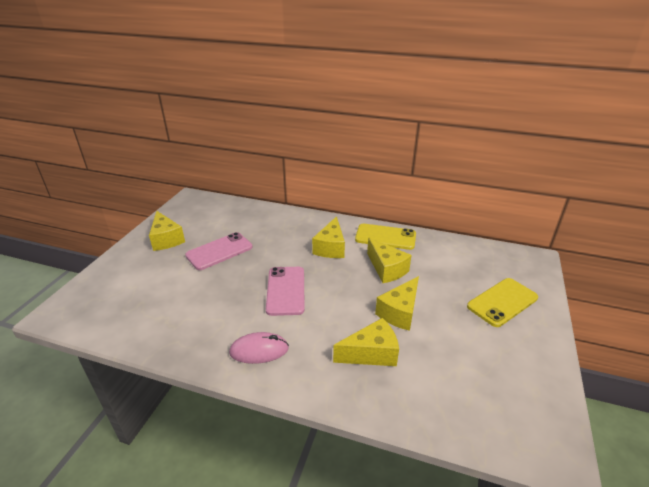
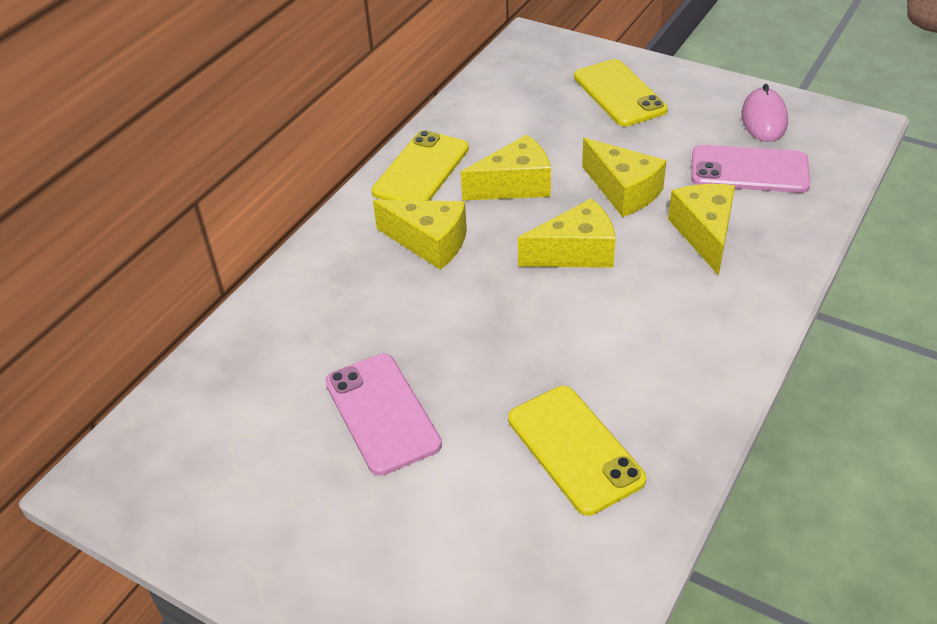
camera: 75 degrees left, 10 degrees up
(166, 239) = (292, 520): yellow cheese -> yellow cheese (575, 252)
(195, 311) = (574, 449): none -> yellow phone
(259, 350) = (686, 358): pink mouse -> pink mouse (763, 119)
(286, 290) = (542, 315): pink phone -> pink phone (749, 170)

